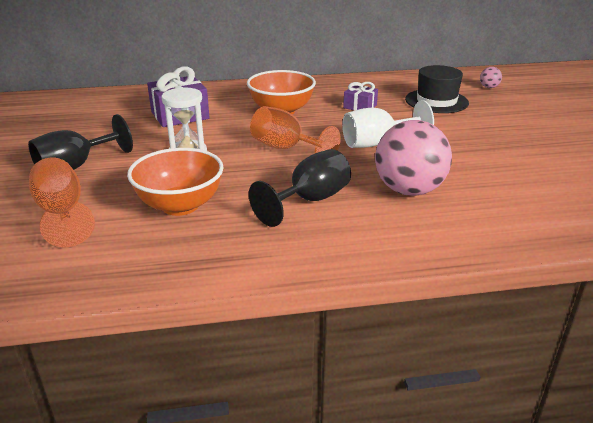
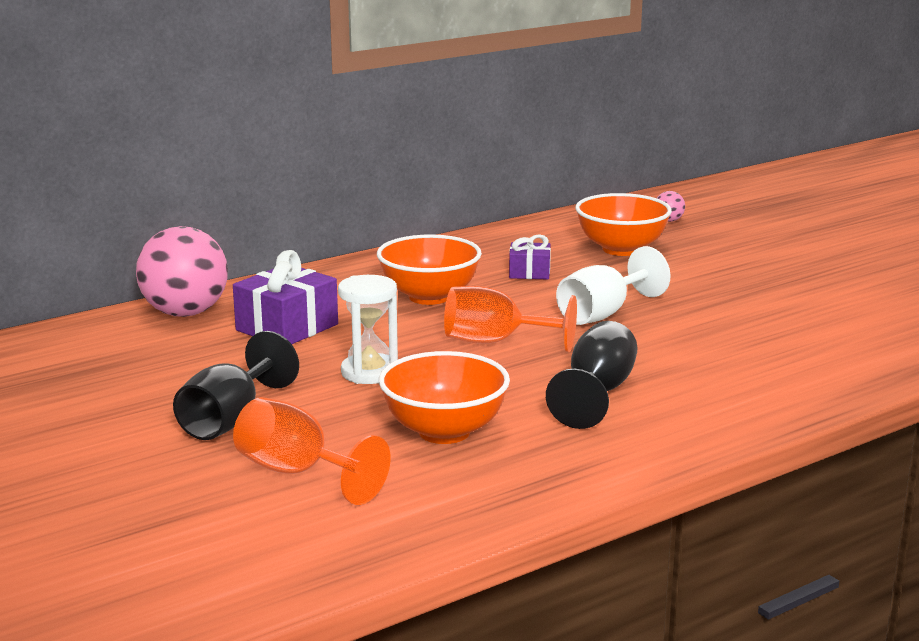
camera: 25 degrees left, 10 degrees down
(409, 190) = (698, 359): pink ball -> pink ball (185, 313)
(436, 101) = (621, 249): black hat -> orange bowl

